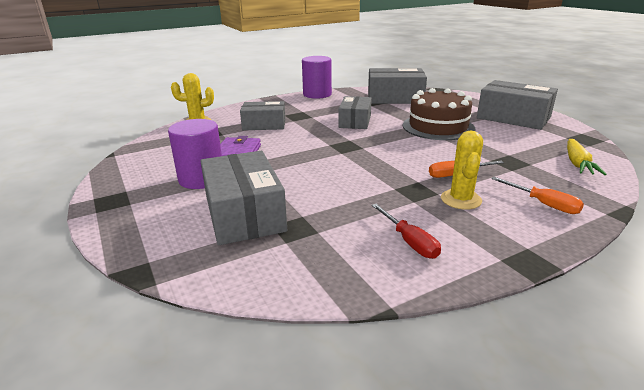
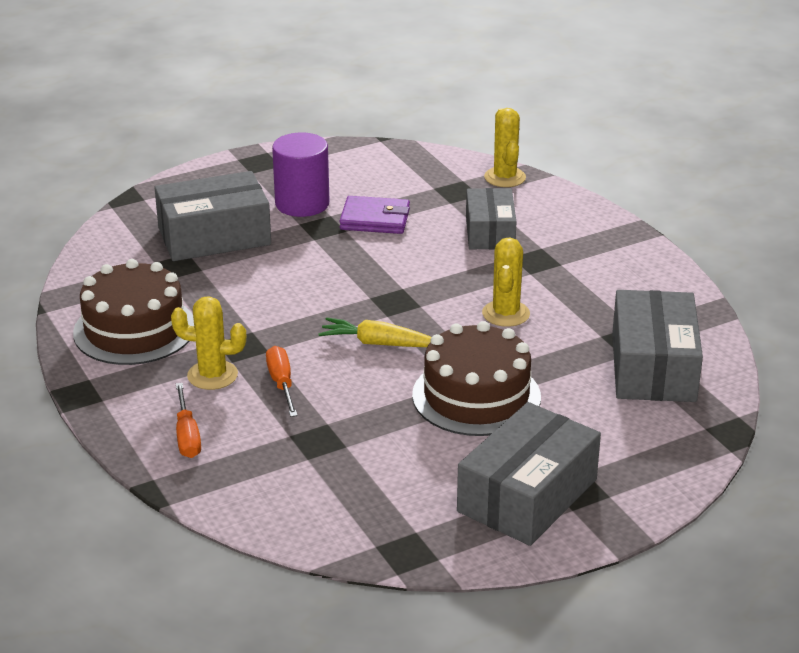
camera: 90 degrees right, 5 degrees up
(317, 94) = (669, 278): purple cylinder -> none
(355, 121) = (506, 314): grey box -> yellow cactus
(409, 241) = (134, 329): red screwdriver -> brown cake
(543, 204) = (187, 435): orange screwdriver -> orange screwdriver turned 60 degrees counterclockwise
(577, 163) = (301, 505): yellow carrot -> yellow carrot (377, 343)

